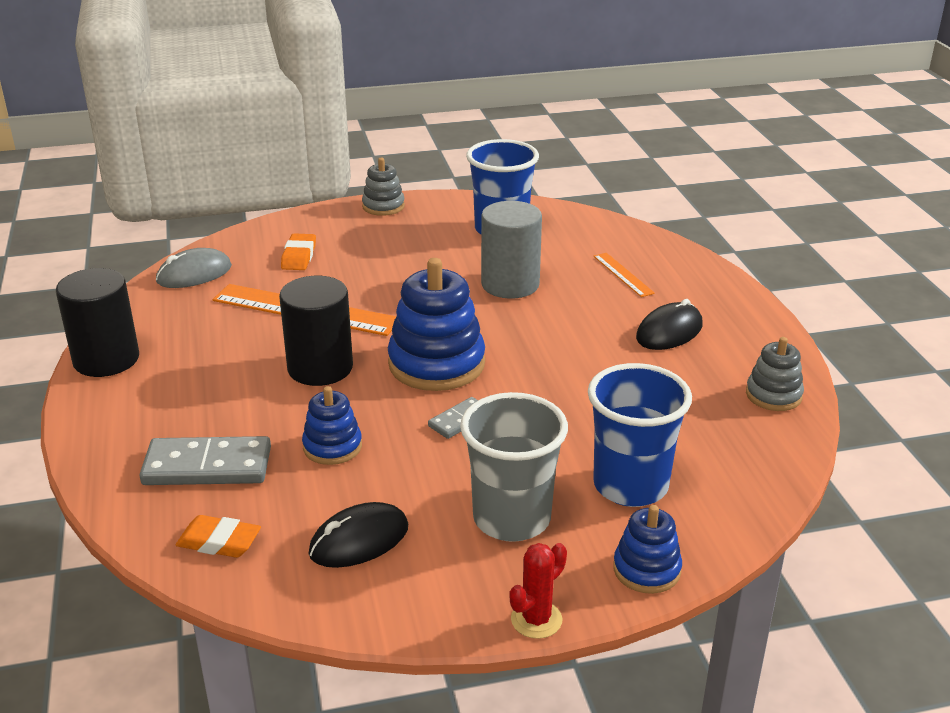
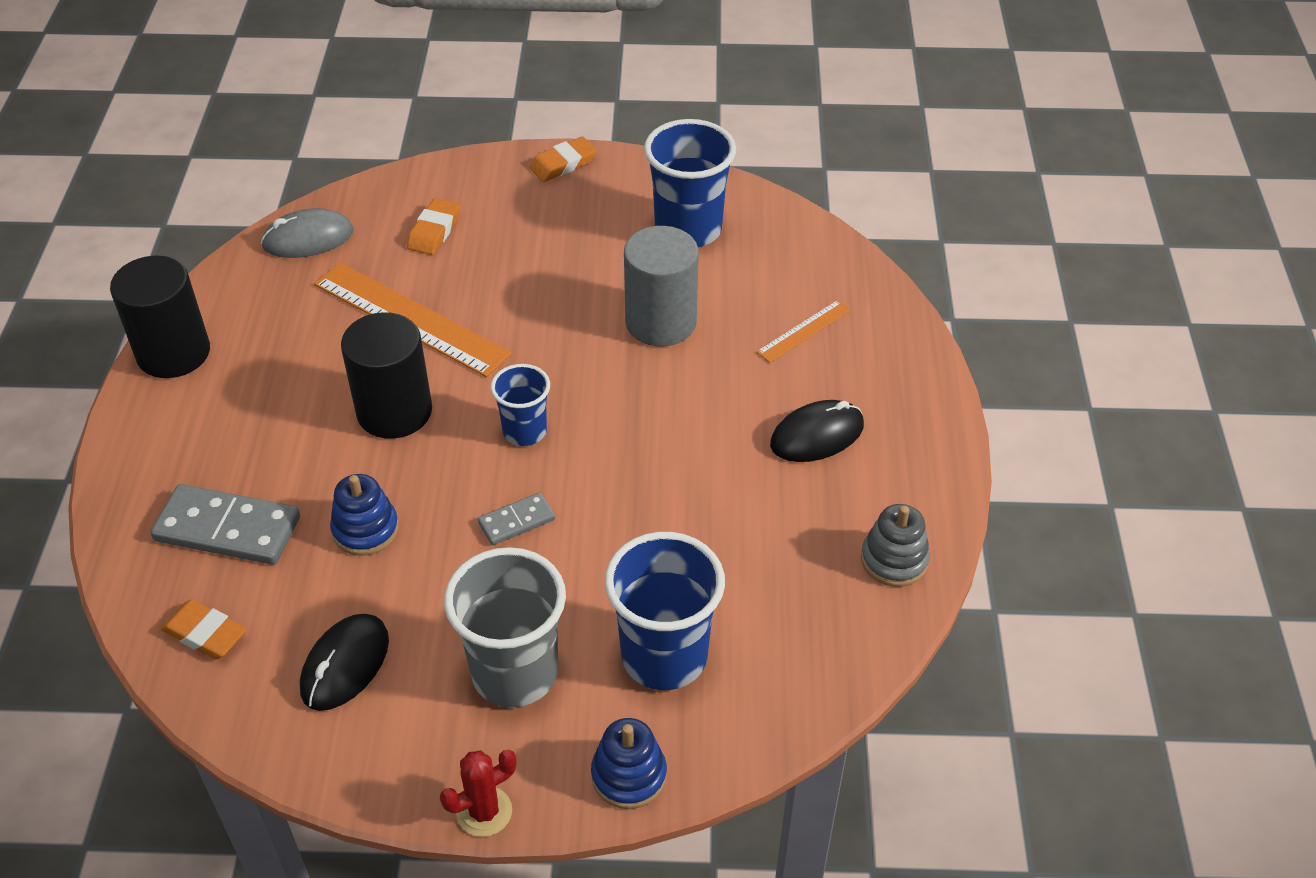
camera: 15 degrees right, 15 degrees up
(359, 540) = (345, 665): black mouse -> black mouse turned 45 degrees counterclockwise
(383, 206) = (563, 164): grey stacking toy -> orange eraser
(436, 364) = (525, 431): blue stacking toy -> blue cup
(623, 274) = (804, 331): orange ruler -> orange ruler turned 60 degrees clockwise

